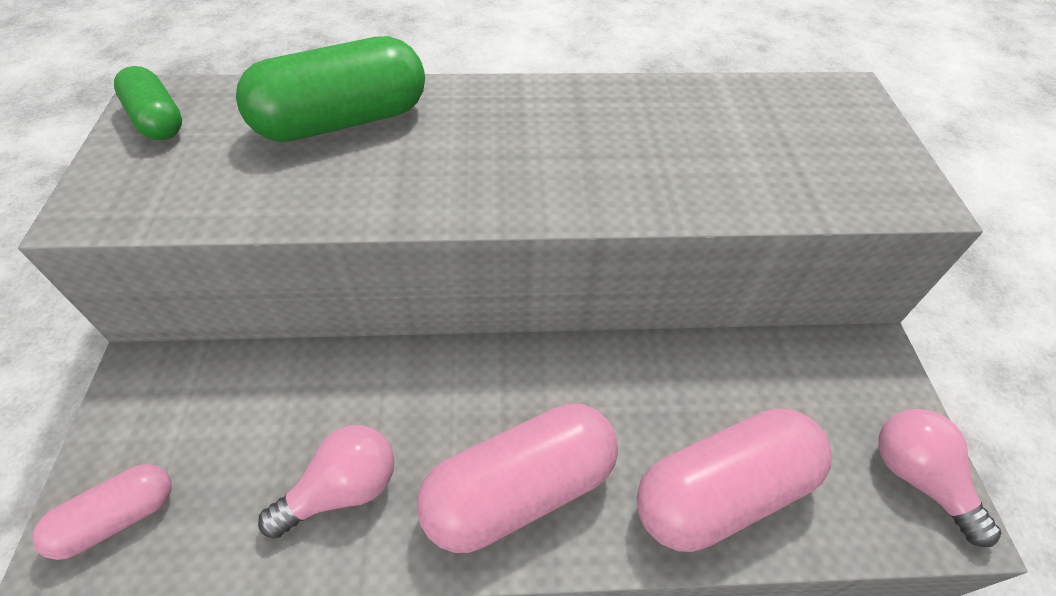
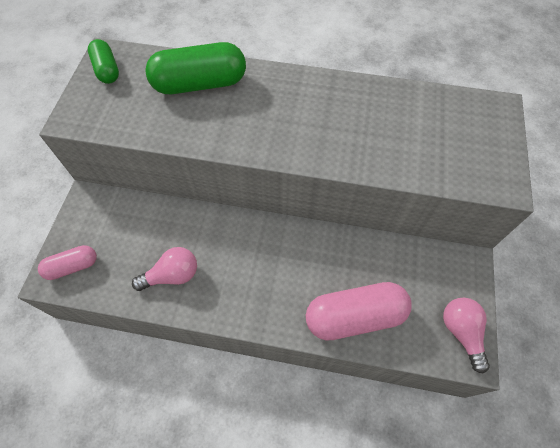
camera: 15 degrees right, 10 degrees up
(520, 489) = (255, 293): pink capsule -> none

